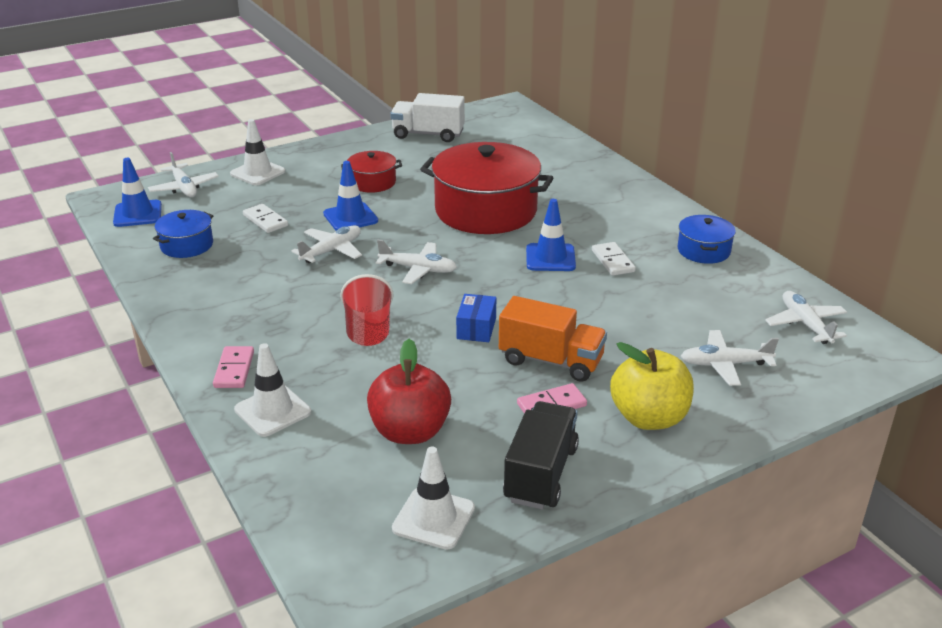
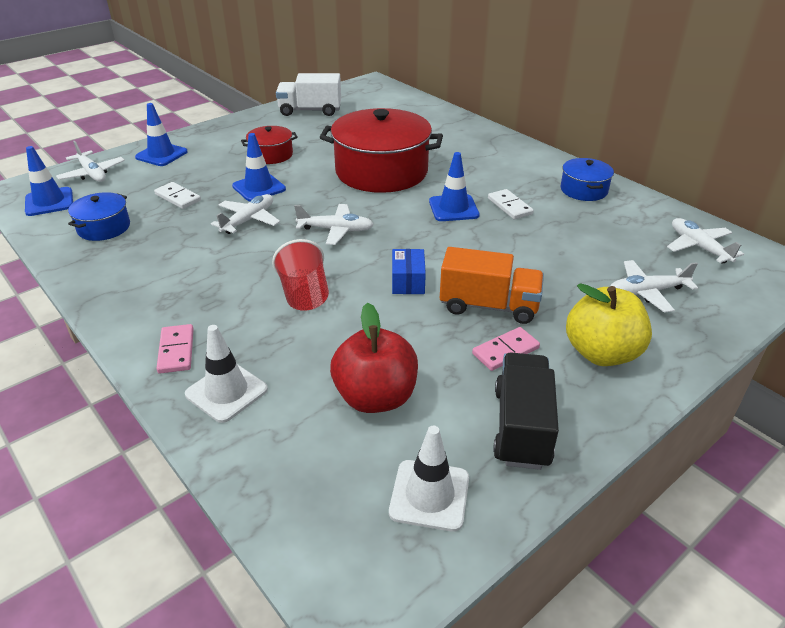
camera: 10 degrees left, 5 degrees up
(257, 173) = (161, 155): white traffic cone -> blue traffic cone

